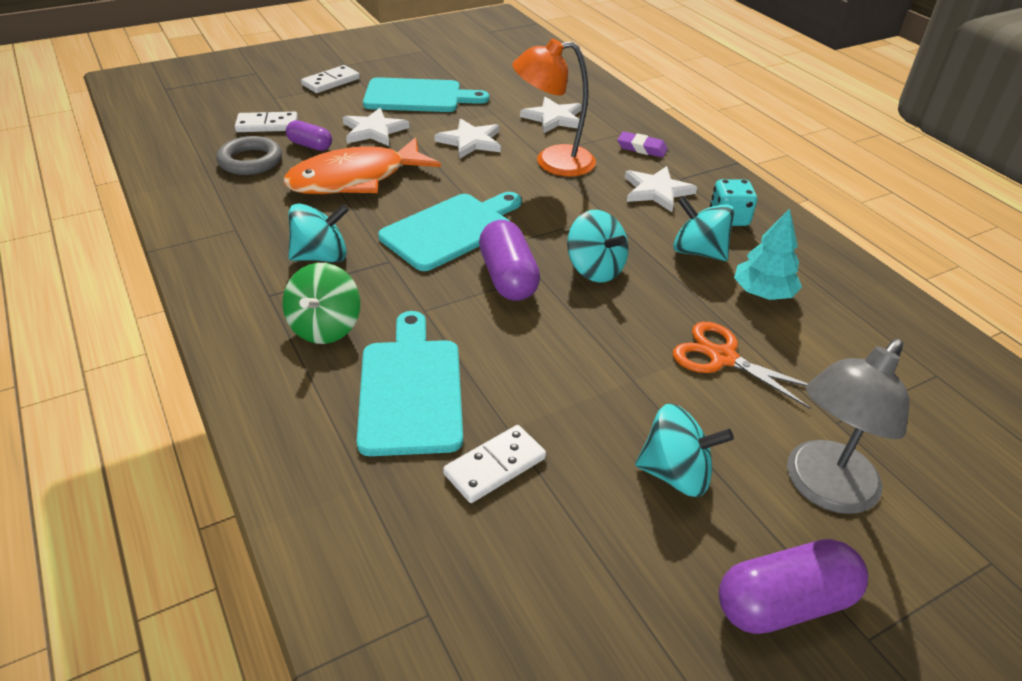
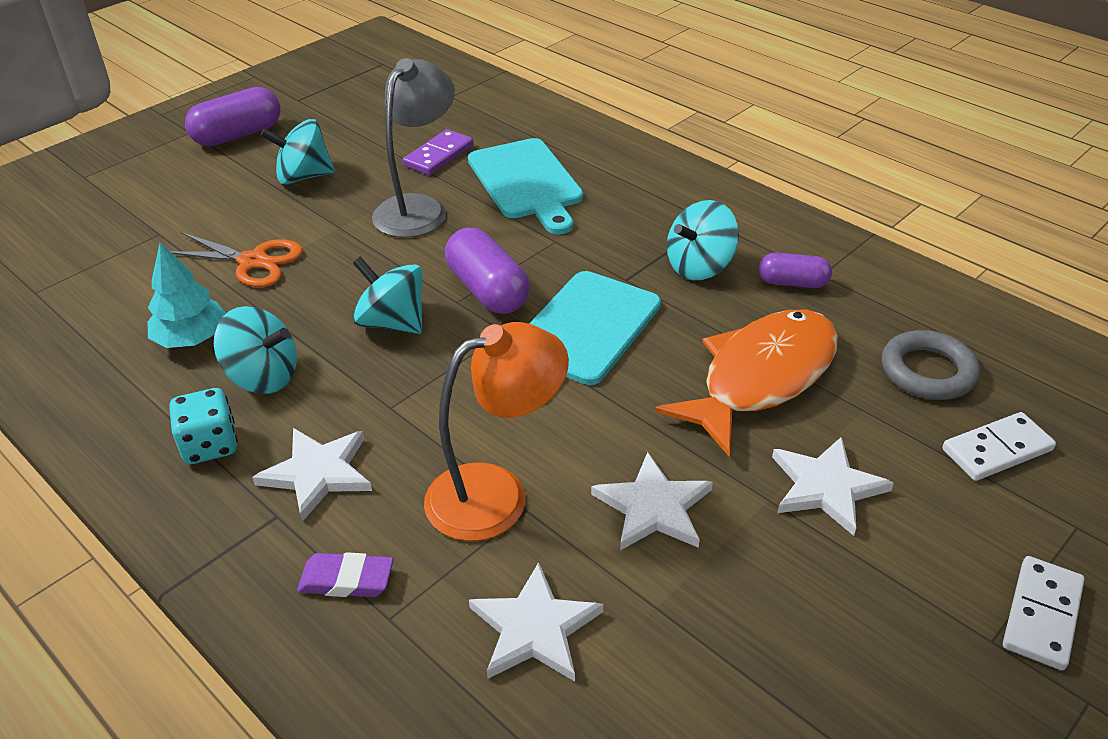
camera: 165 degrees right, 0 degrees up
(310, 145) = (885, 424): purple capsule -> purple capsule (792, 283)
(325, 327) = (633, 208): green spinning top -> none
(418, 97) = (836, 618): turquoise cutting board -> none
(495, 466) = (438, 155): white domino -> purple domino
(823, 489) = (190, 190): grey lamp -> grey lamp (418, 208)

